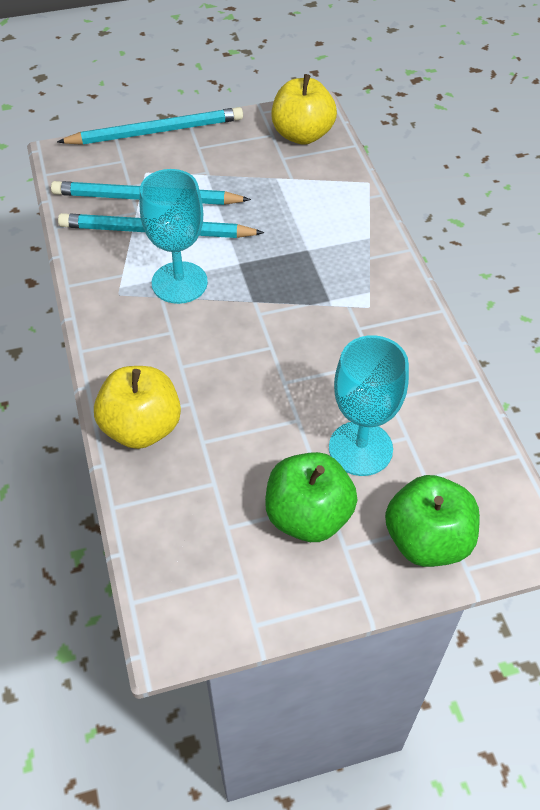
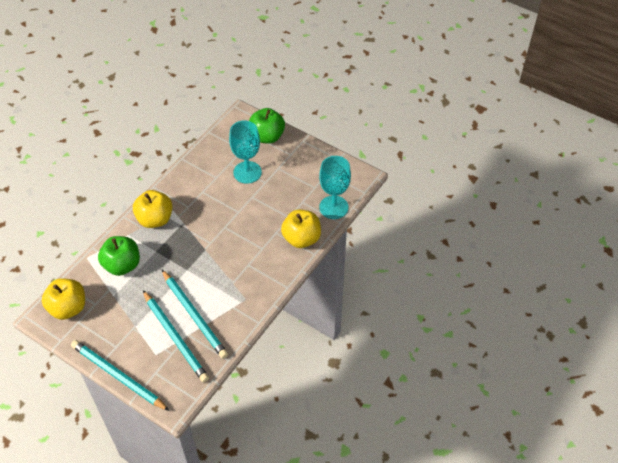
camera: 130 degrees left, 0 degrees up
(179, 283) = (218, 282): turquoise goblet -> turquoise goblet (333, 207)
(308, 516) = (288, 169): green apple -> green apple (122, 265)
(369, 278) = (155, 219): none -> yellow apple

